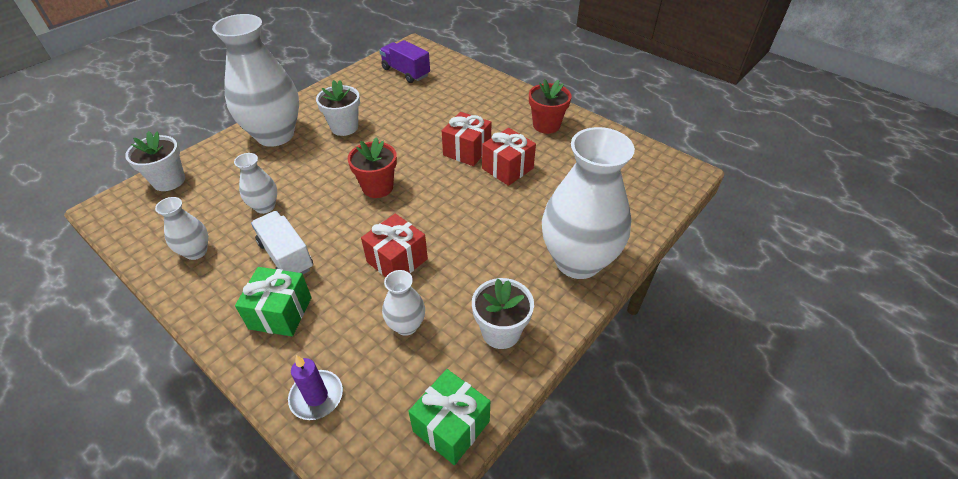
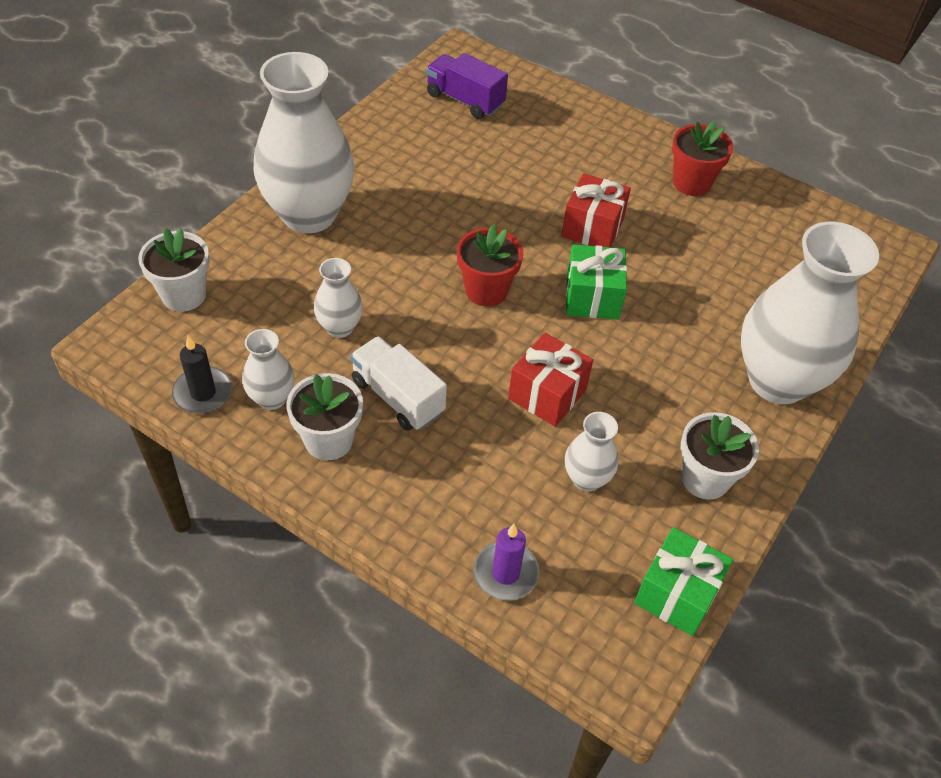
camera: 10 degrees left, 5 degrees up
(150, 245) = (203, 393): none -> black candle
(280, 313) = (420, 474): green gift -> green gift (592, 297)
(344, 127) = (406, 197): white flower pot -> white flower pot (328, 440)
(507, 168) = (655, 253): red gift -> none

